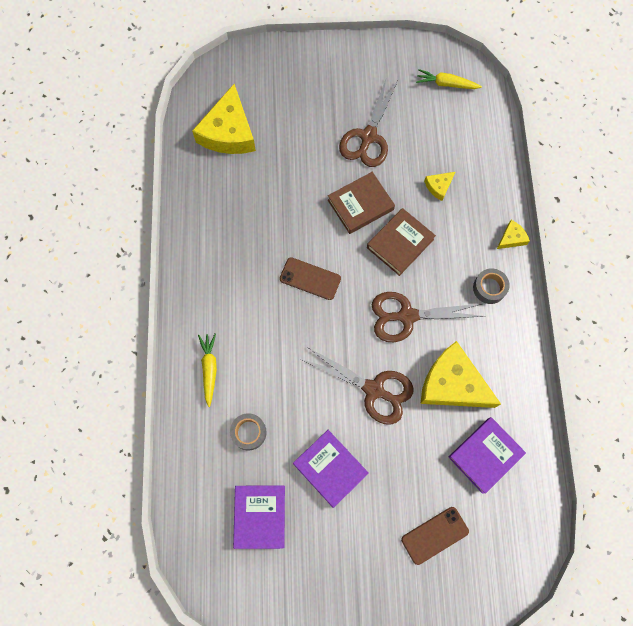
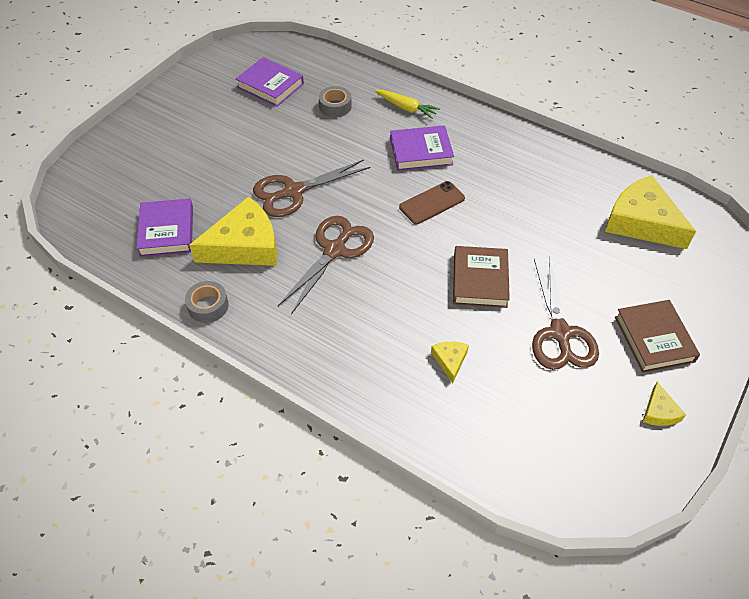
camera: 125 degrees right, 20 degrees down
(330, 468) = (262, 135): purple book -> purple book (421, 152)
(368, 137) = (560, 333): brown scissors -> brown scissors turned 150 degrees counterclockwise
(400, 243) = (411, 287): brown book -> brown book (654, 339)
(434, 535) = (150, 166): brown phone -> none
(446, 84) = (587, 460): yellow carrot -> none
(489, 288) = (301, 331): grey tape -> grey tape (208, 306)
(511, 238) = (335, 389): yellow cheese -> yellow cheese (659, 412)

